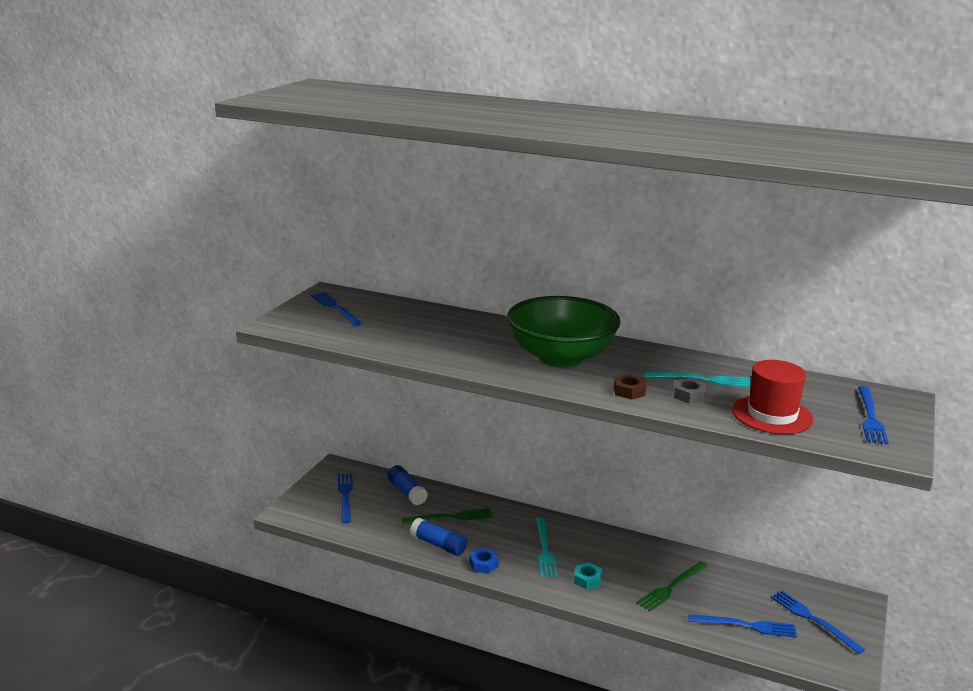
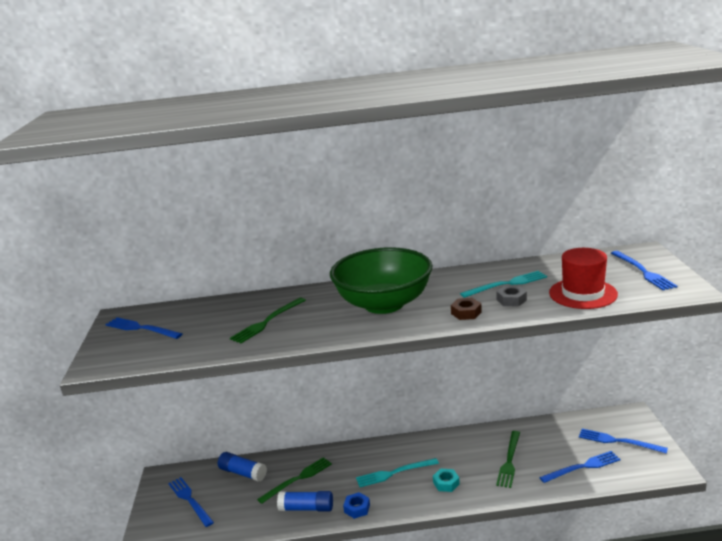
camera: 25 degrees left, 0 degrees up
(441, 337) = (267, 322): none -> green fork
(544, 549) = (394, 473): turquoise fork -> turquoise fork turned 105 degrees clockwise

